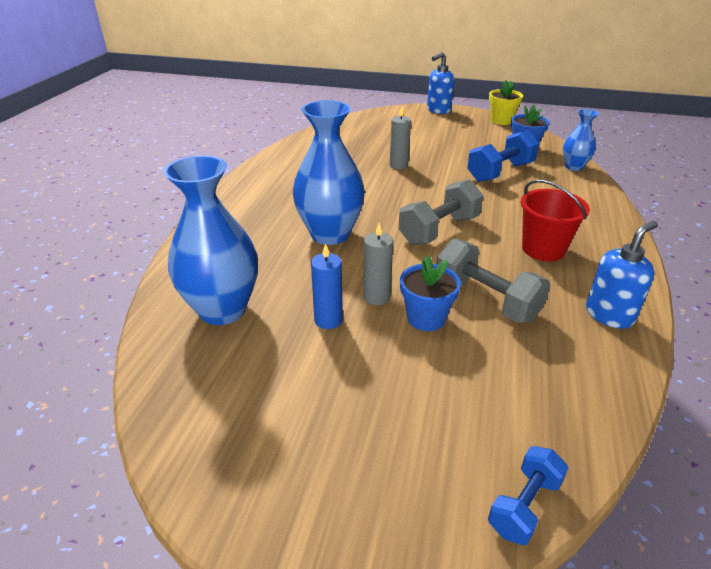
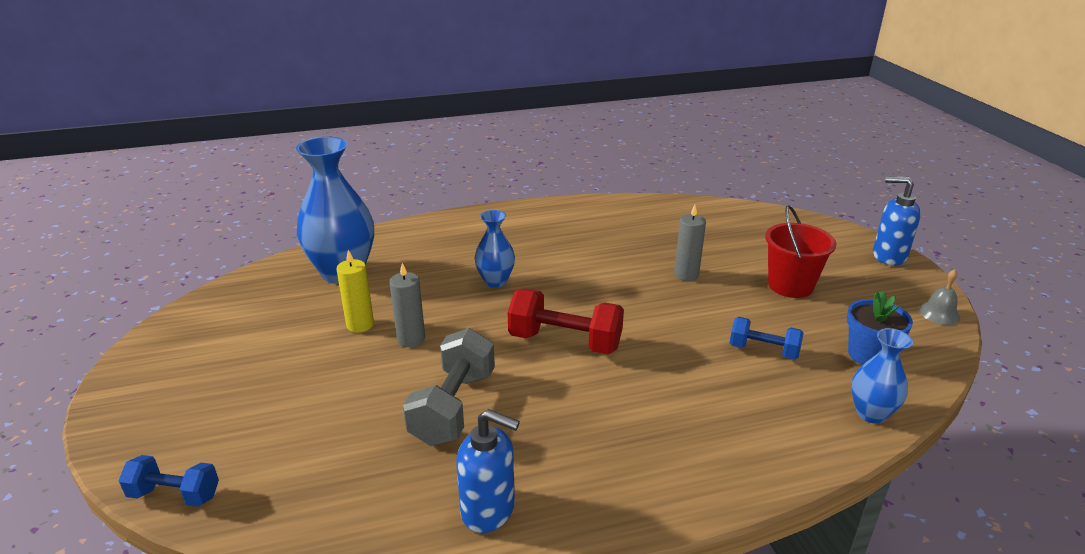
camera: 60 degrees right, 5 degrees down
(328, 320) = (360, 325): blue candle -> yellow candle
(330, 234) = (495, 281): blue vase -> blue vase, size x0.54
(426, 318) = (396, 377): blue flower pot -> none
(439, 230) = (565, 342): grey dumbbell -> red dumbbell
(500, 172) = (763, 350): blue dumbbell -> blue dumbbell, size x0.61
(501, 121) = (939, 313): yellow flower pot -> grey bell
(543, 249) = (594, 428): red bucket -> red bucket (790, 285)

